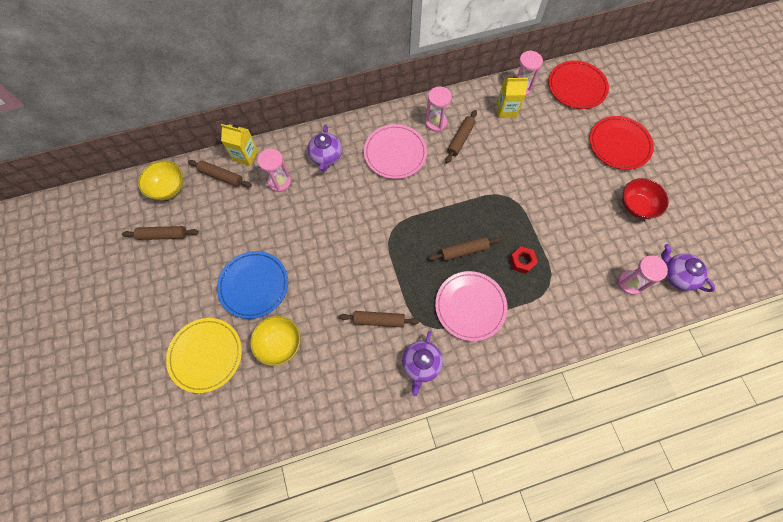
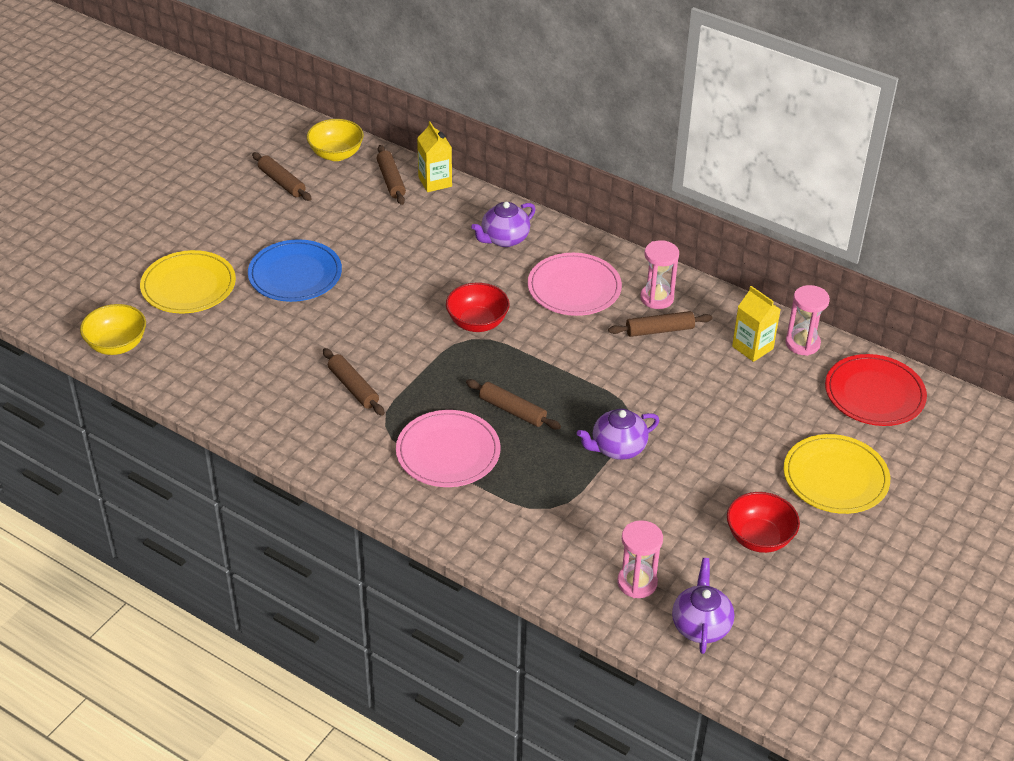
camera: 50 degrees right, 25 degrees down
(279, 182) = (433, 223): pink hourglass -> none
(280, 344) = (251, 329): yellow bowl -> yellow bowl (117, 345)
(381, 218) = (477, 323): none -> red bowl
(421, 364) = (336, 448): purple teapot -> purple teapot (617, 448)
(522, 261) = (554, 467): red nut -> none
(619, 144) = (835, 477): red plate -> yellow plate

